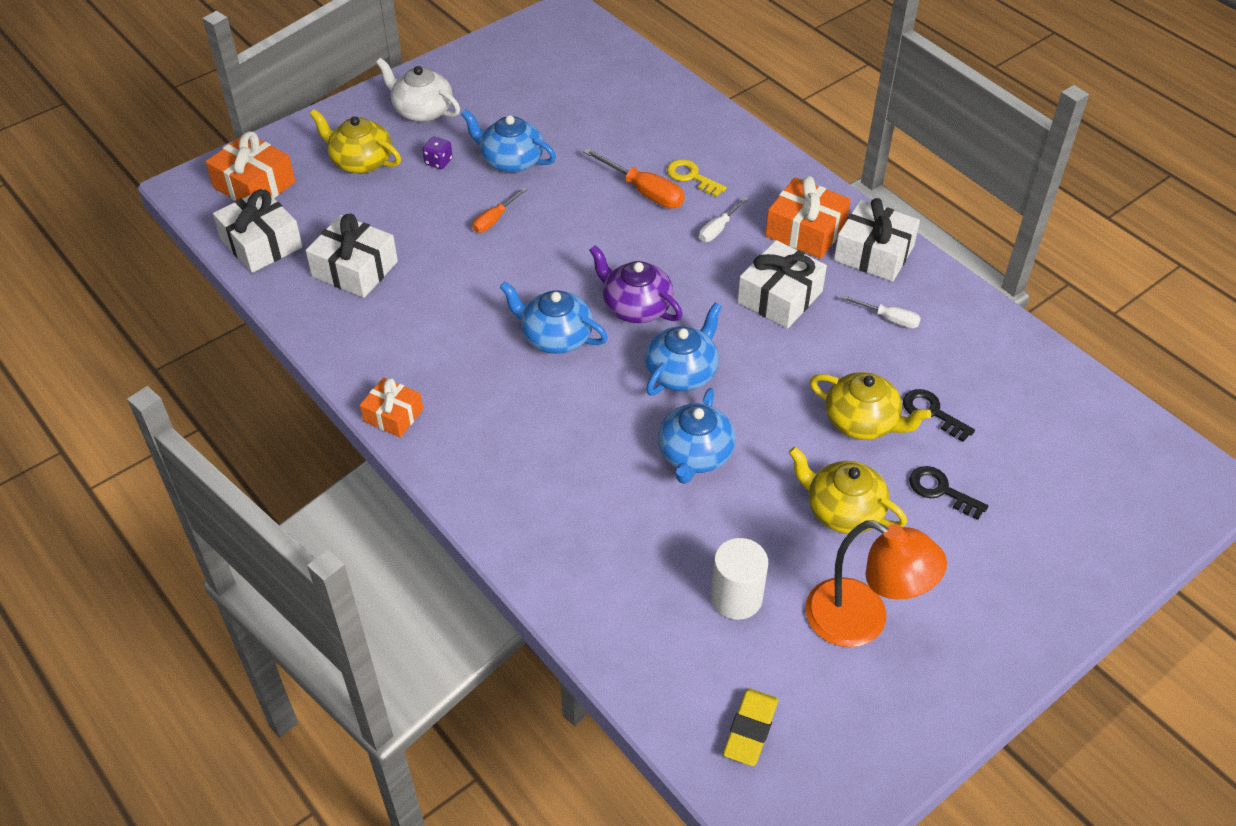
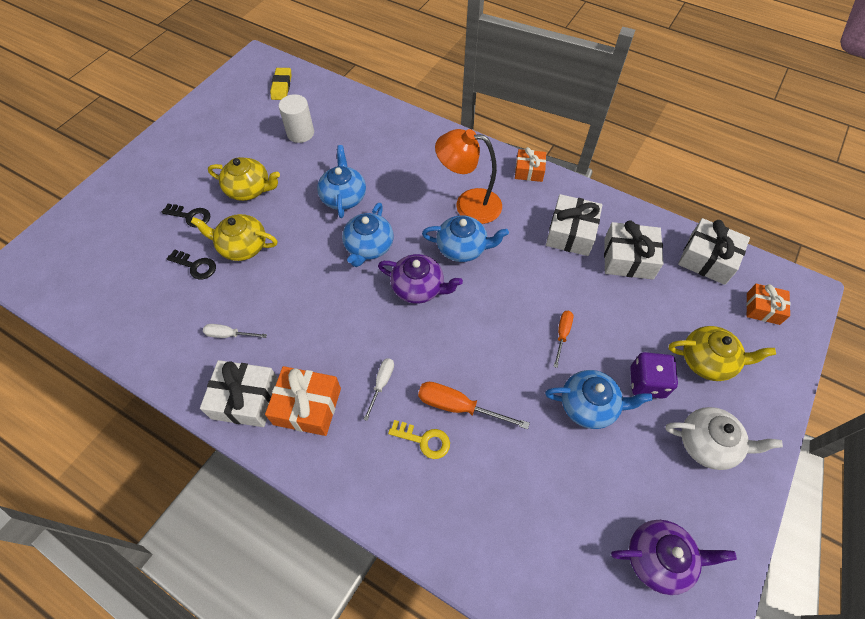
camera: 160 degrees right, 10 degrees up
(254, 185) = (763, 308): orange gift -> orange gift, size x0.64
(438, 162) = (647, 382): purple dice -> purple dice, size x1.71
(527, 65) = (659, 558): none -> purple teapot
(780, 297) = (315, 329): white gift -> white gift (570, 233)
(862, 621) = (233, 139): orange lamp -> orange lamp (468, 204)

